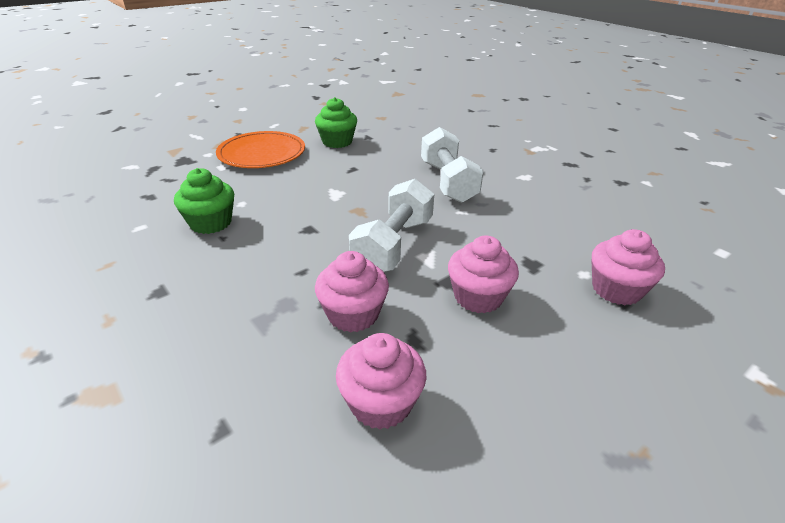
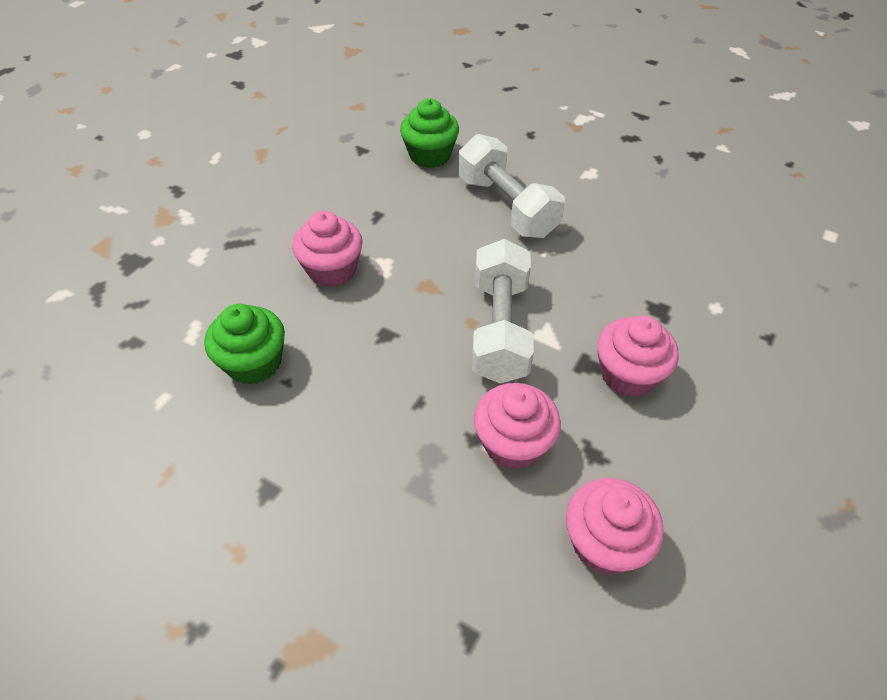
camera: 20 degrees left, 15 degrees up
(262, 153) = (236, 219): orange plate -> none
(337, 142) = (326, 169): green cupcake -> green cupcake (430, 155)
(616, 289) = (754, 319): pink cupcake -> pink cupcake (332, 270)

